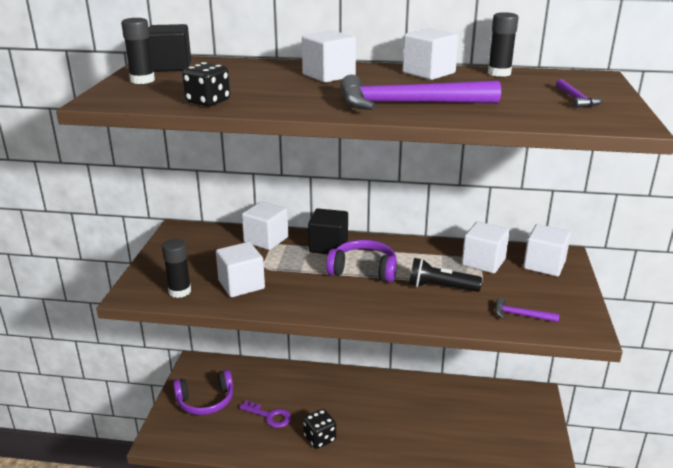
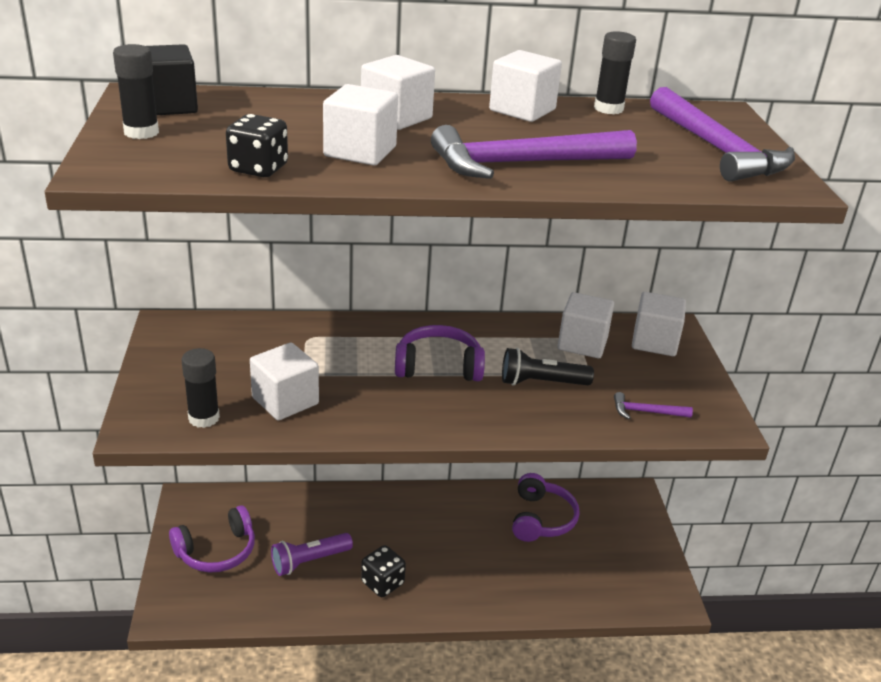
camera: 15 degrees left, 5 degrees up
(266, 240) = (295, 332): white cube -> white cube (360, 151)
(269, 416) = (309, 561): purple key -> purple flashlight
(328, 246) = (382, 335): black cube -> none
(456, 405) = (541, 519): none -> purple headphones
(576, 99) = (716, 149): purple hammer -> purple hammer, size x2.24

